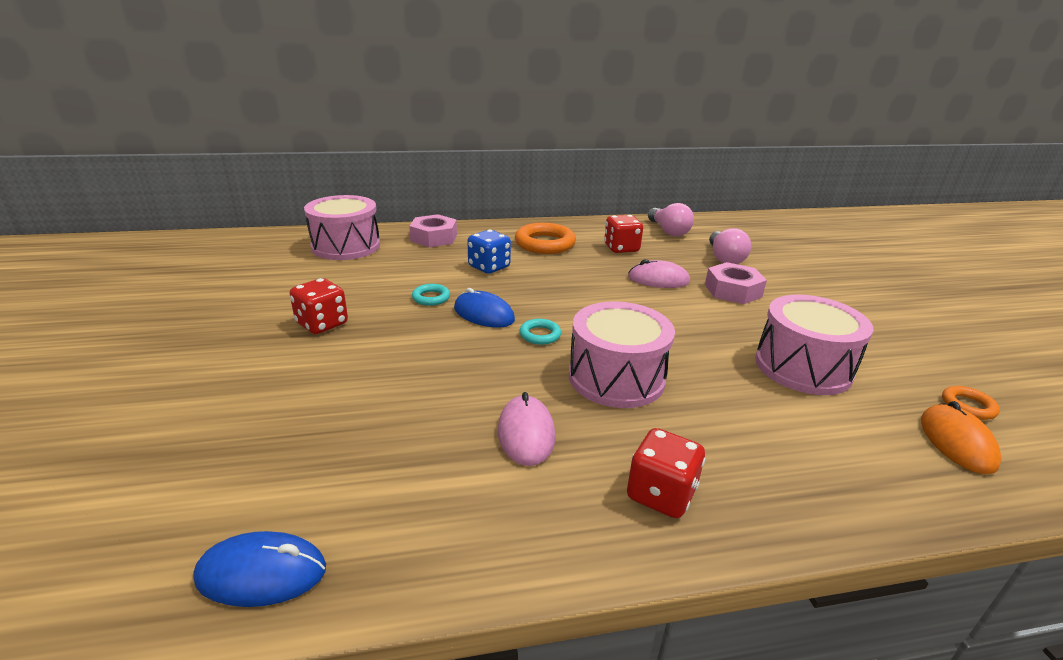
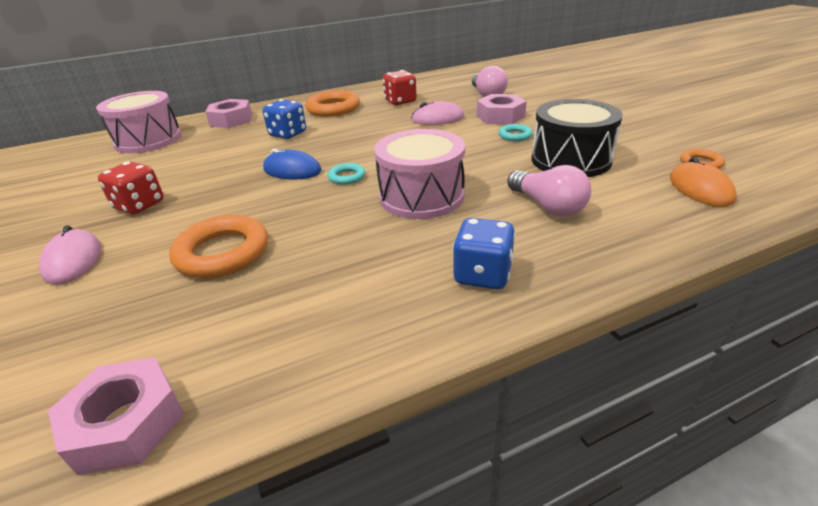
camera: 10 degrees left, 5 degrees up
(261, 573) = (126, 423): blue mouse -> pink nut
(392, 399) = (222, 252): none -> orange ring
(431, 298) = (240, 166): turquoise ring -> turquoise ring (515, 135)
(526, 433) = (354, 254): pink mouse -> pink mouse (73, 260)
(661, 494) = (482, 275): red dice -> blue dice
(668, 231) = (436, 83): pink light bulb -> pink light bulb (548, 206)
(803, 367) = (570, 160): pink drum -> black drum

